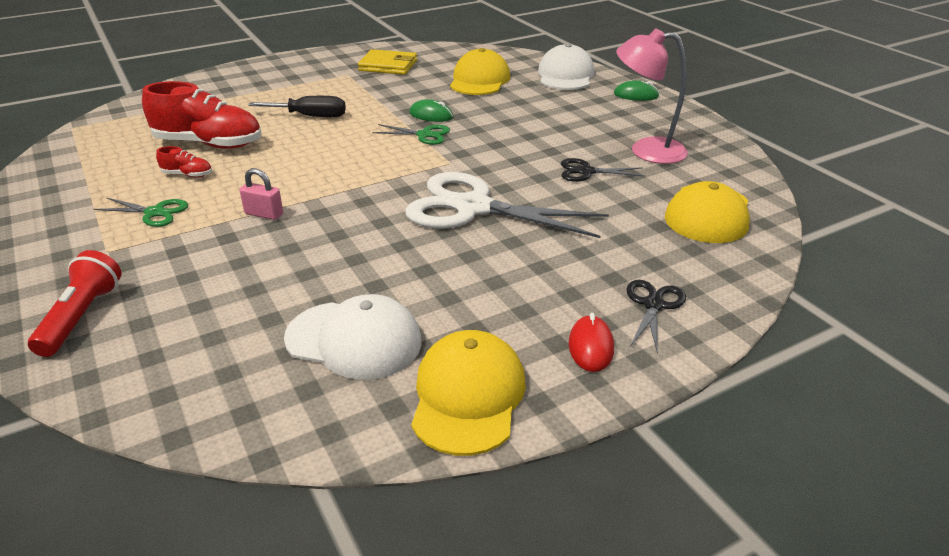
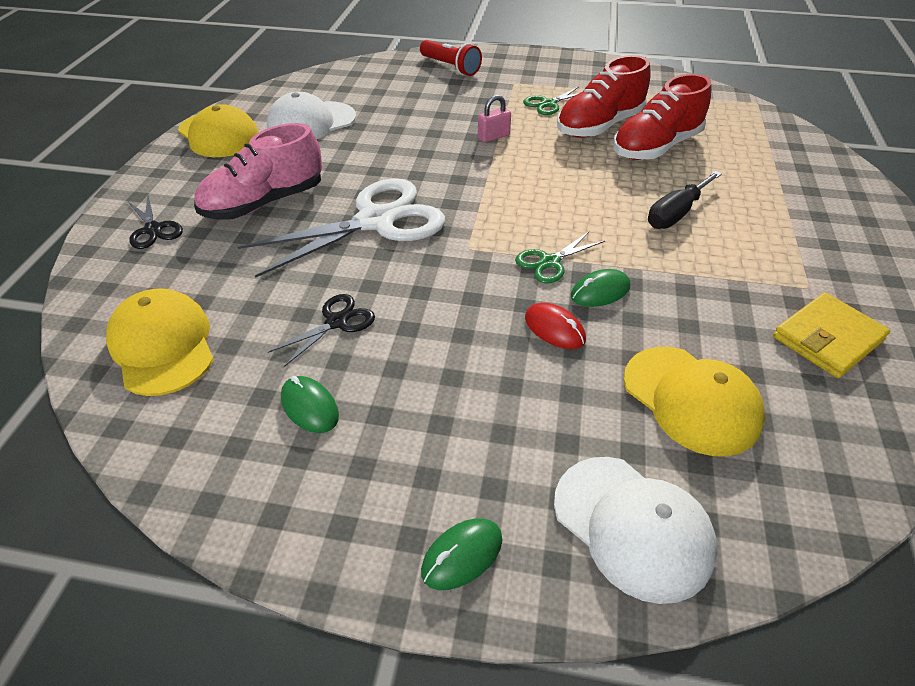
camera: 130 degrees right, 10 degrees up
(187, 175) = (599, 126): red shoe -> red shoe, size x2.29
(531, 272) = (264, 203): none -> pink shoe
(591, 346) = (175, 185): red mouse -> red mouse (554, 329)
(646, 150) = (310, 407): pink lamp -> green mouse

